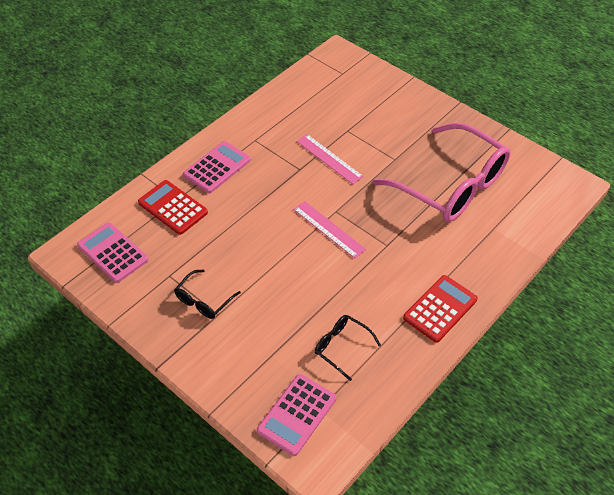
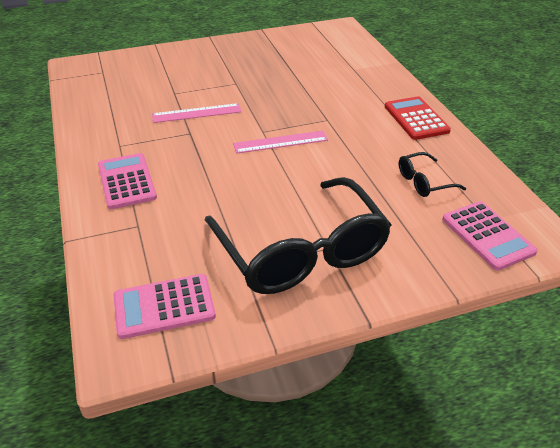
camera: 60 degrees left, 10 degrees down
(173, 207) = (147, 232): red calculator -> none
(203, 301) = (301, 252): black glasses -> black glasses, size x2.36
(452, 186) = (293, 69): pink glasses -> none

